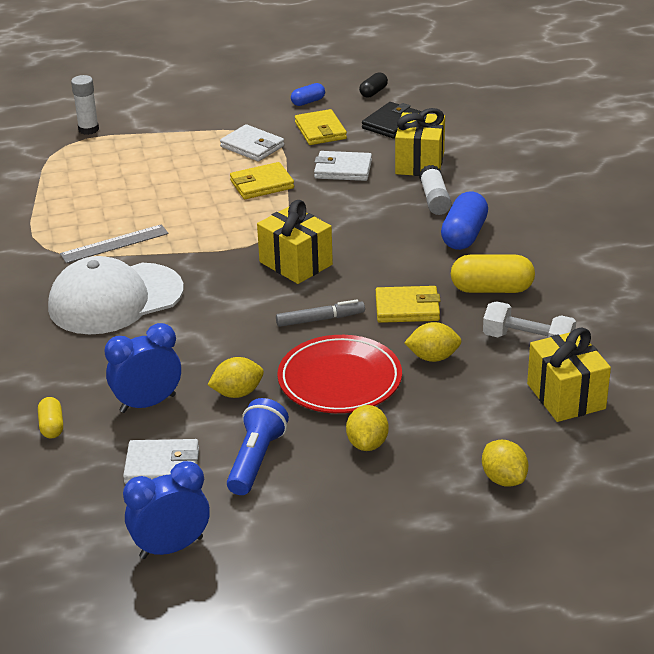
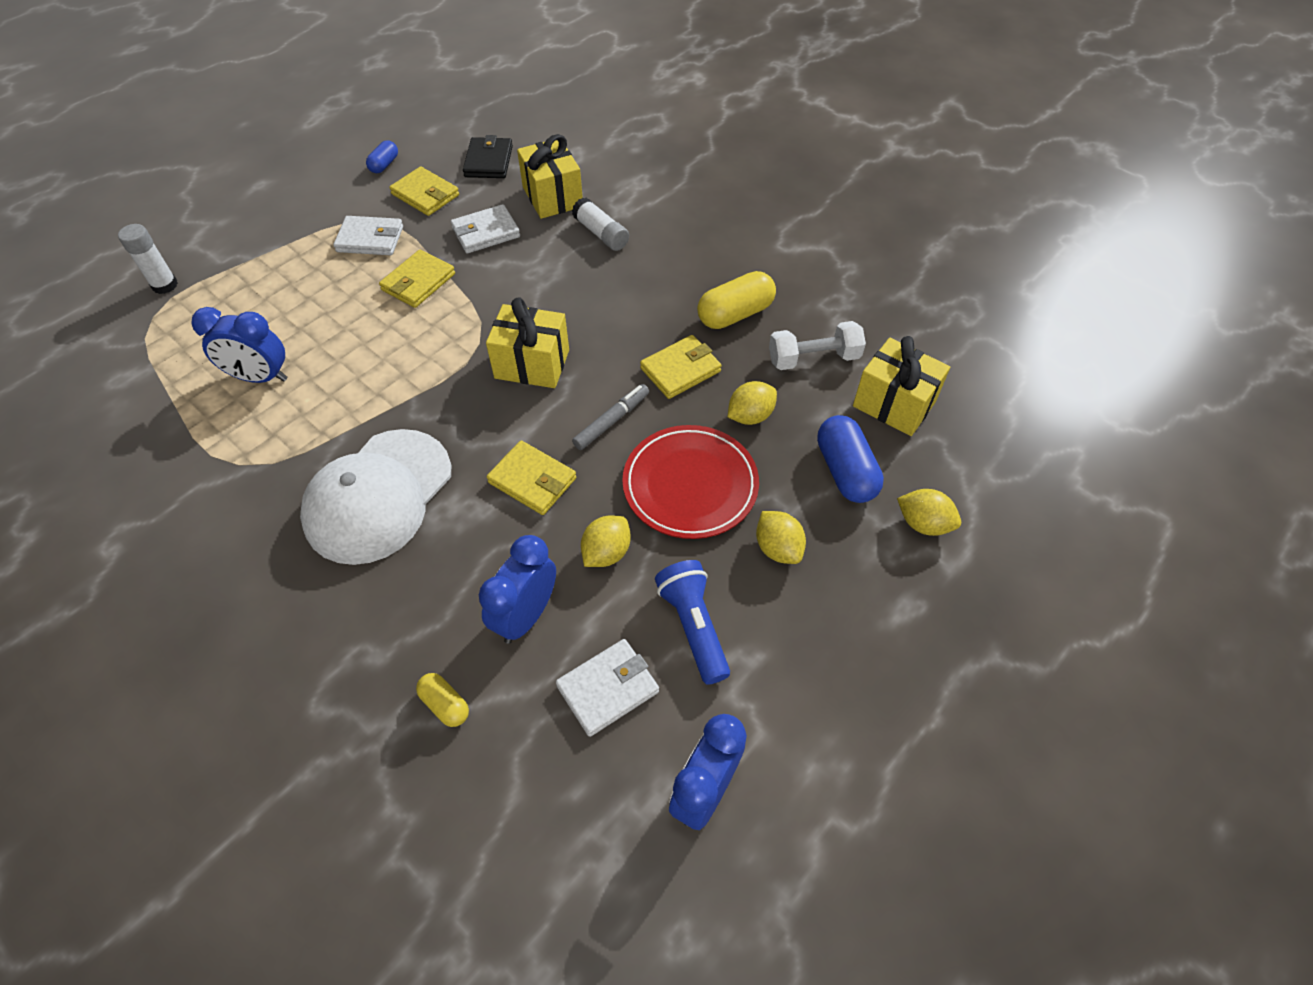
camera: 35 degrees left, 20 degrees up
(101, 204) = (260, 377): none -> blue clock
(114, 244) = (318, 423): grey ruler -> none
(227, 331) = (532, 480): none -> yellow wallet
(373, 92) = (441, 131): black capsule -> none
(464, 235) = (661, 263): blue capsule -> blue capsule (845, 471)

